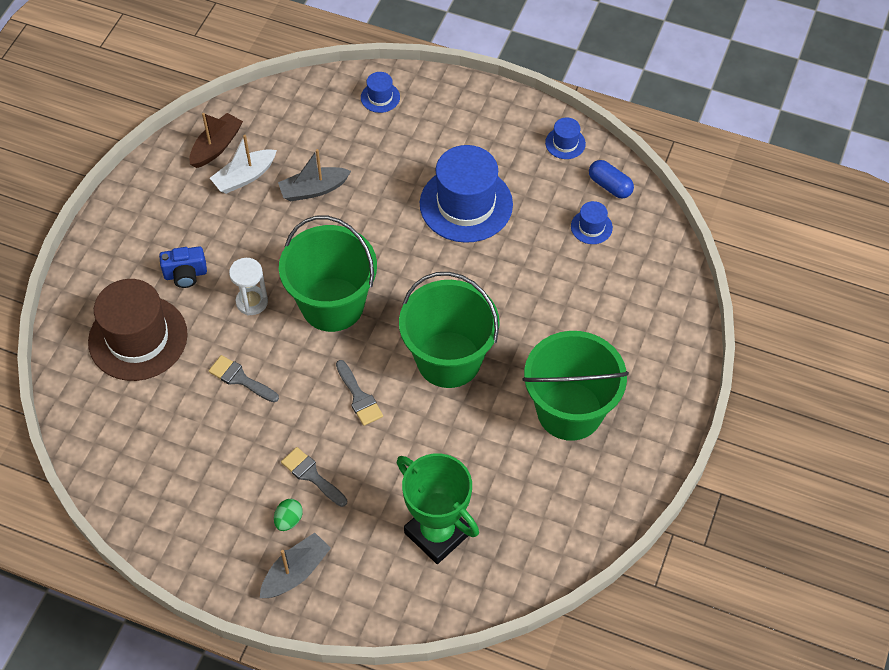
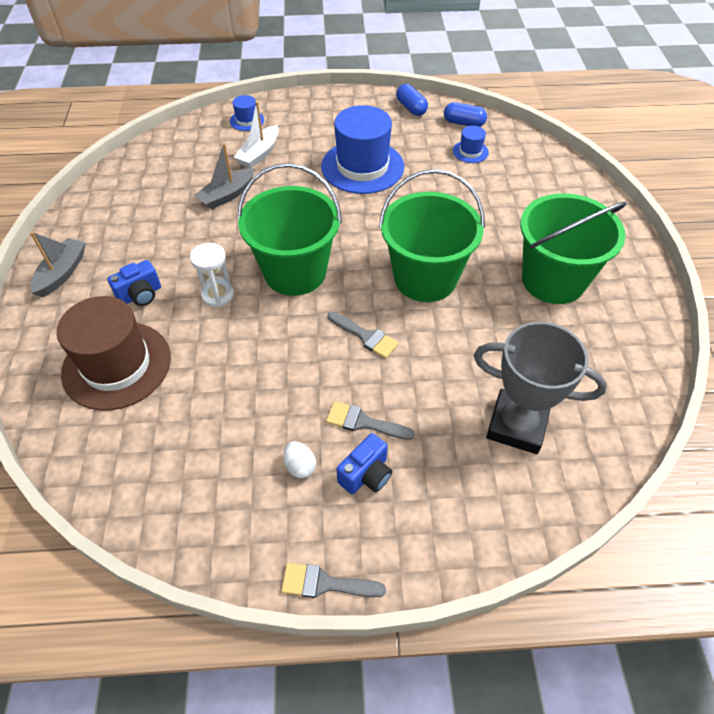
camera: 25 degrees left, 5 degrees down
(216, 147) = (121, 191): brown boat -> none
(240, 379) = (242, 363): grey brush -> grey brush (325, 583)
(241, 490) = (300, 466): none -> white egg
(245, 177) = (159, 205): white boat -> white boat (259, 154)
(289, 520) = (366, 475): green egg -> blue camera
(295, 572) = (405, 525): grey boat -> grey boat (62, 273)
(437, 533) = (517, 425): green trophy -> grey trophy
(565, 143) = (411, 108): blue hat -> blue capsule

